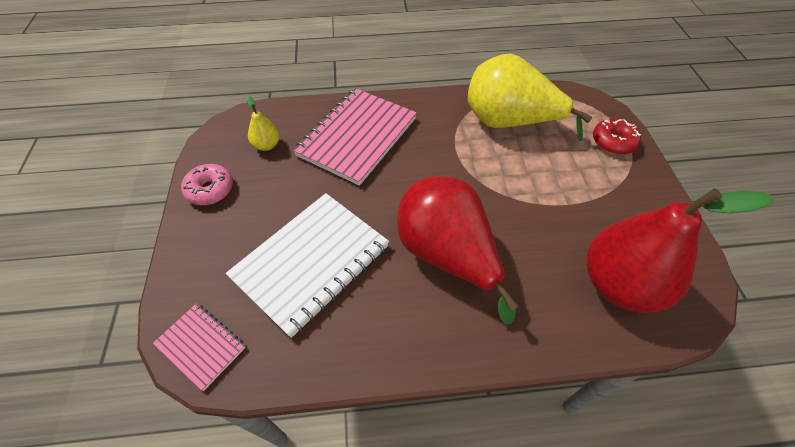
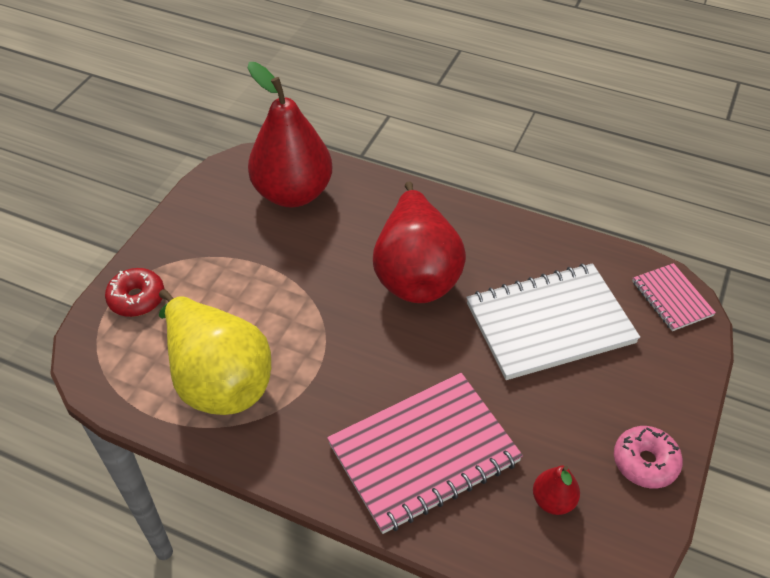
camera: 150 degrees left, 5 degrees down
(267, 145) = (553, 500): yellow pear -> red pear

